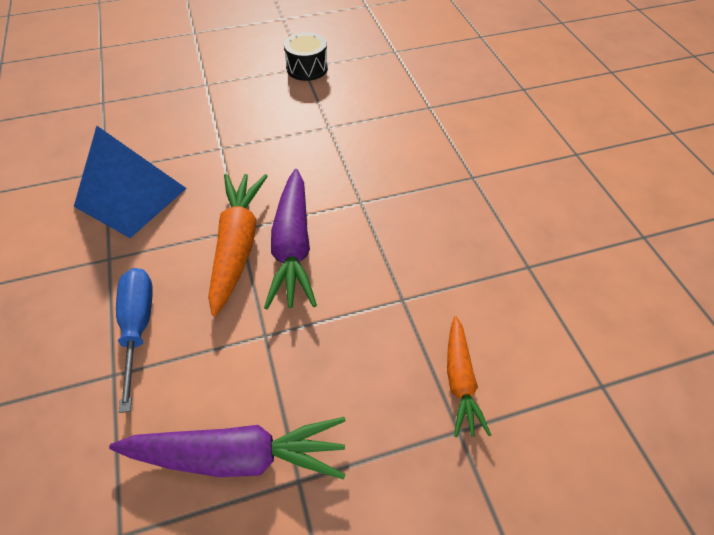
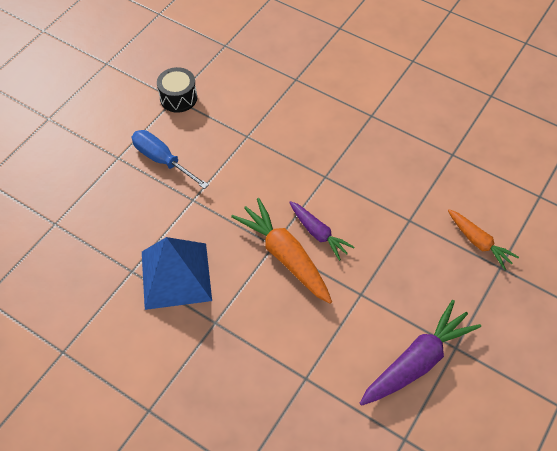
camera: 40 degrees left, 5 degrees up
(138, 328) = (287, 345): blue screwdriver -> blue screwdriver (162, 160)
(293, 247) = (318, 234): purple carrot -> purple carrot, size x0.61

